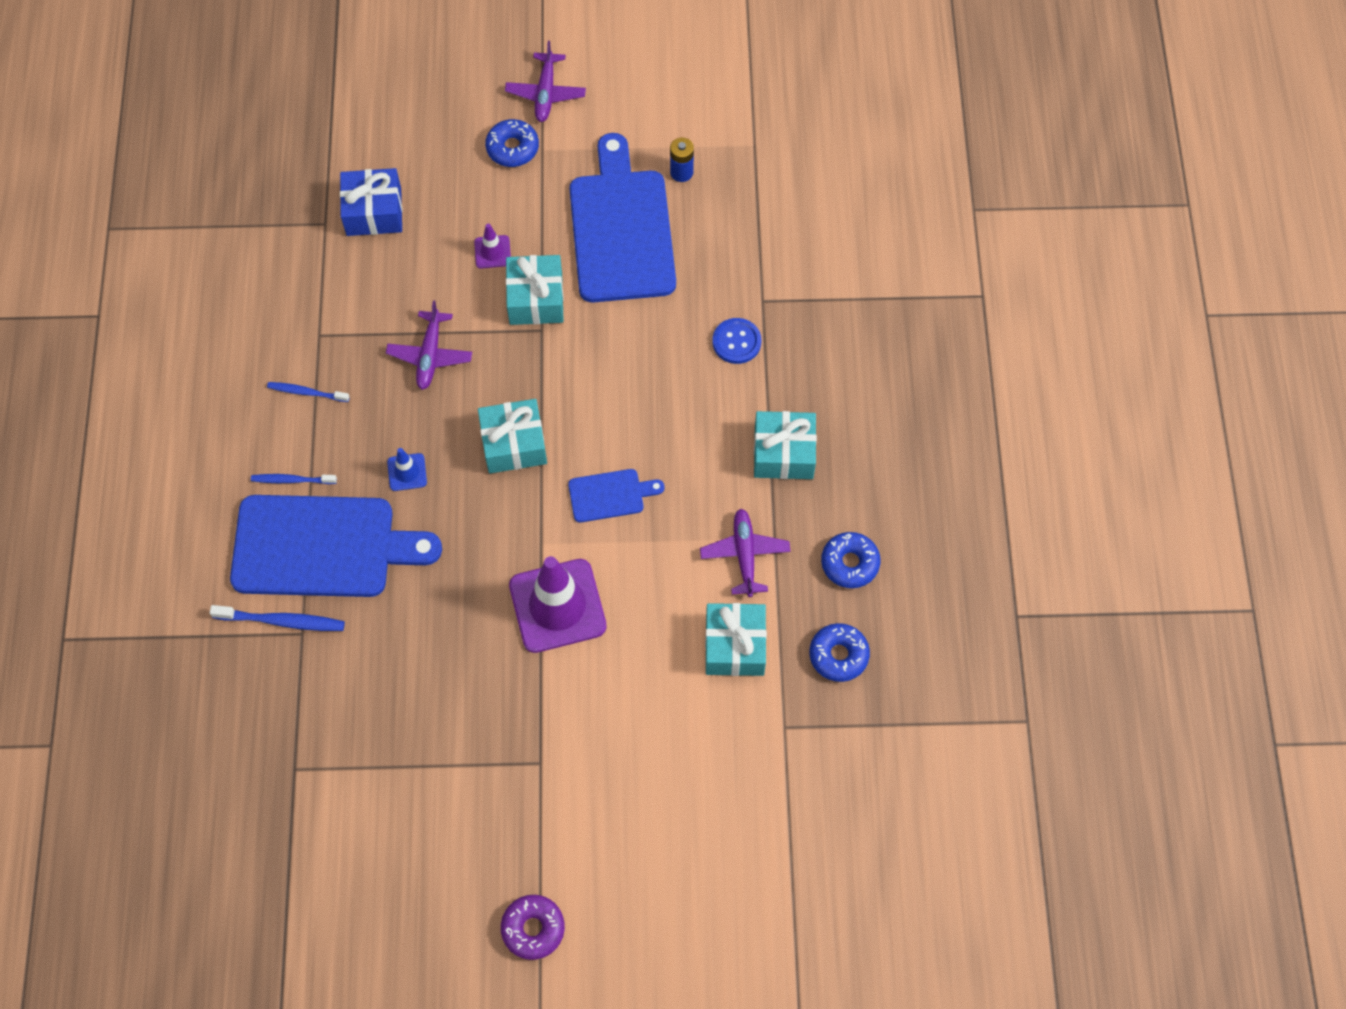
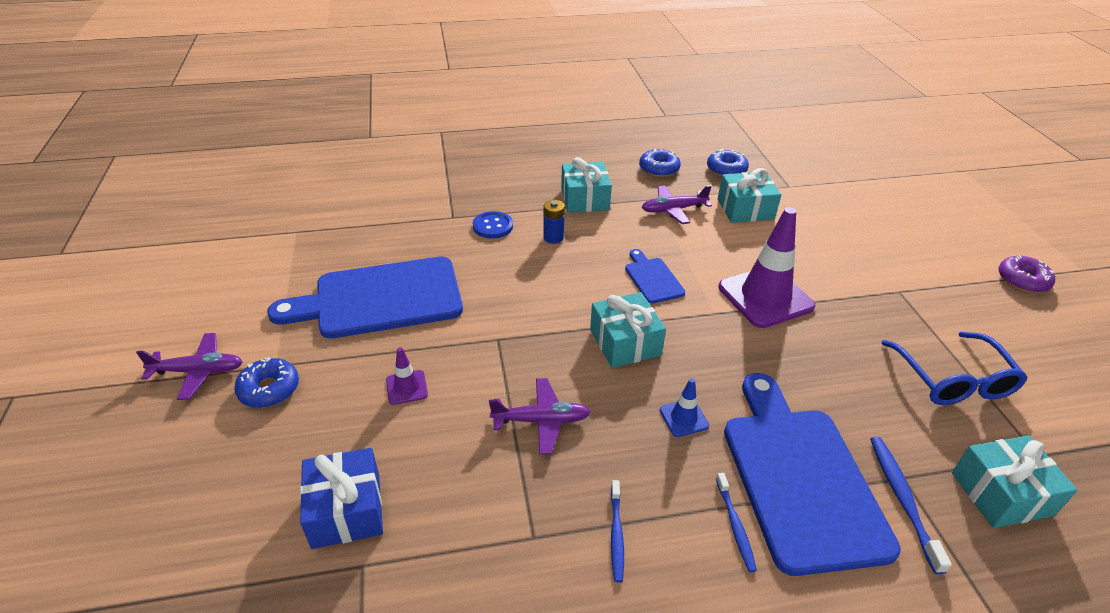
camera: 100 degrees left, 25 degrees down
(398, 744) = (952, 380): none -> blue glasses
(536, 299) = (462, 347): turquoise gift -> turquoise gift (1001, 494)
(681, 172) = (319, 268): blue battery -> blue battery (553, 237)

